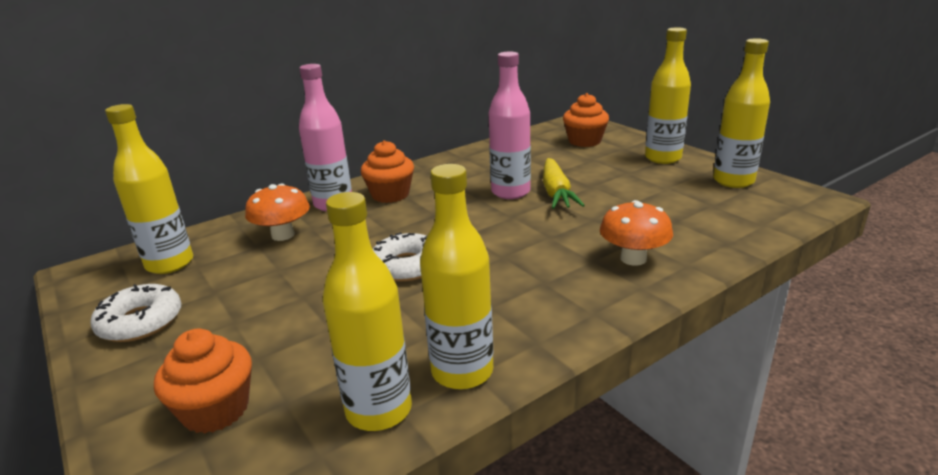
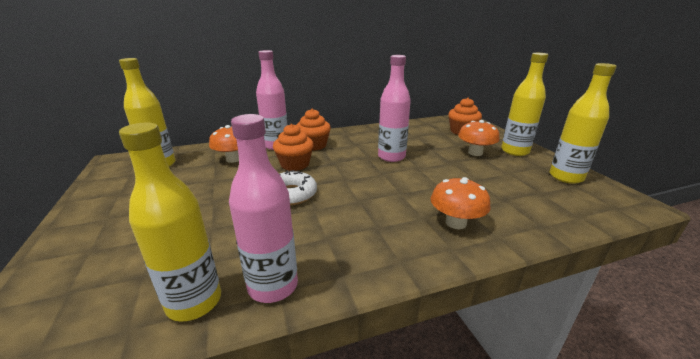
camera: 15 degrees right, 0 degrees up
(140, 322) = (114, 197): white donut -> none
(216, 409) = (99, 270): orange cupcake -> orange cupcake (295, 164)
(462, 371) = (273, 286): yellow bottle -> pink bottle
(556, 193) = (423, 162): yellow carrot -> none
(615, 168) = (475, 153): none -> orange mushroom

